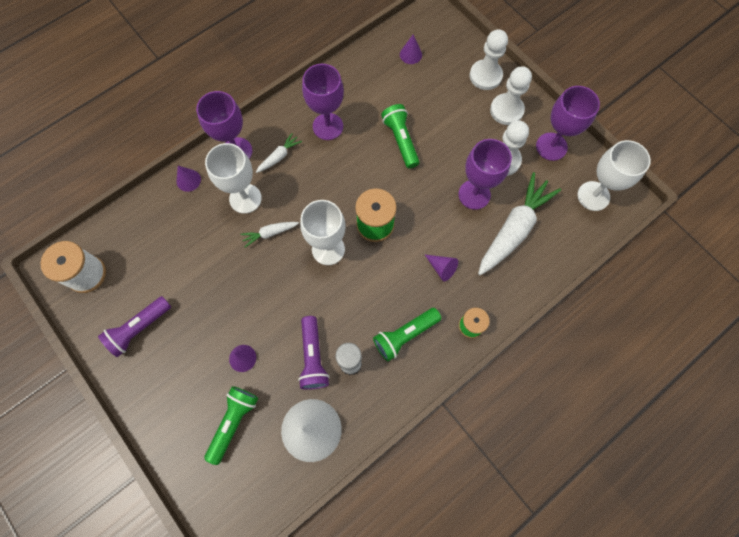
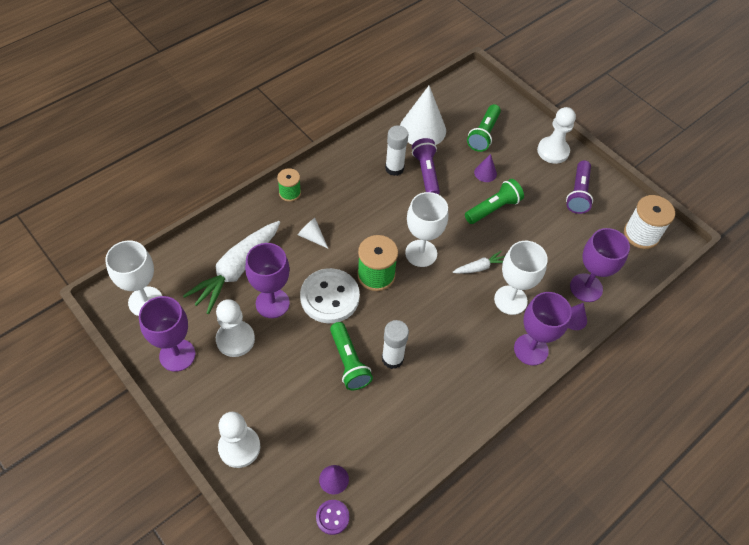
camera: 175 degrees right, 15 degrees down
(139, 328) = (578, 193): purple flashlight -> purple flashlight turned 150 degrees clockwise
(279, 157) = (483, 343): white carrot -> none
(328, 126) = (433, 379): purple goblet -> purple goblet (586, 287)
(362, 143) = (392, 358): none -> white glue stick
(405, 335) = (348, 186): green flashlight -> green flashlight (493, 208)
(411, 31) = (332, 517): none -> purple button
(420, 201) = (330, 297): none -> white button
(441, 268) = (312, 237): purple cone -> white cone
(506, 110) = (221, 400): white pawn -> white pawn (553, 151)

